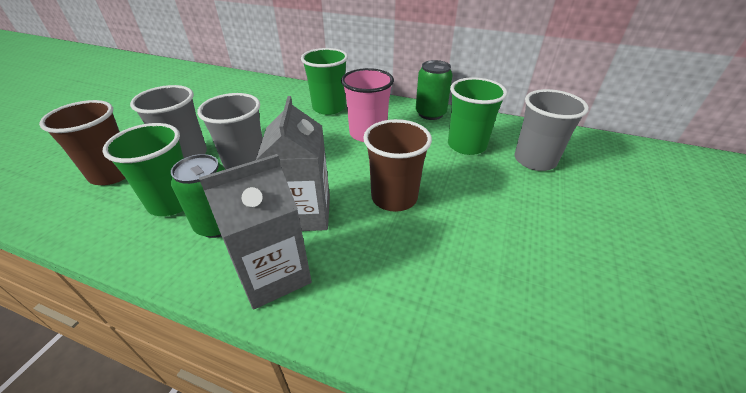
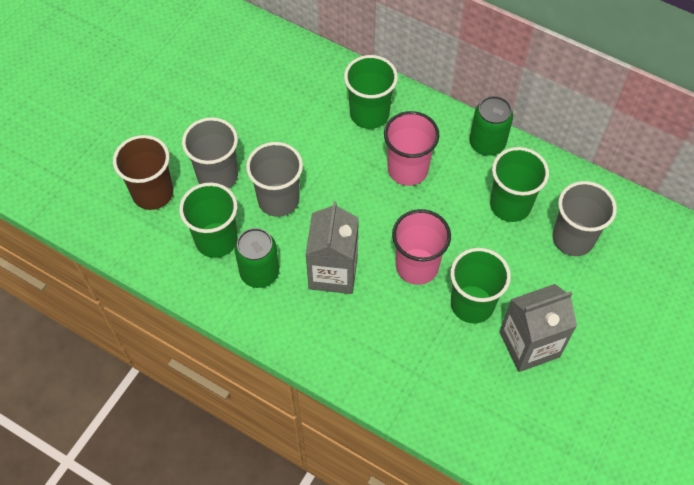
camera: 10 degrees right, 20 degrees up
(273, 274) = (307, 330): grey carton -> grey carton (529, 344)
(394, 197) = (417, 266): brown cup -> pink cup
(463, 222) = (472, 304): none -> green cup

